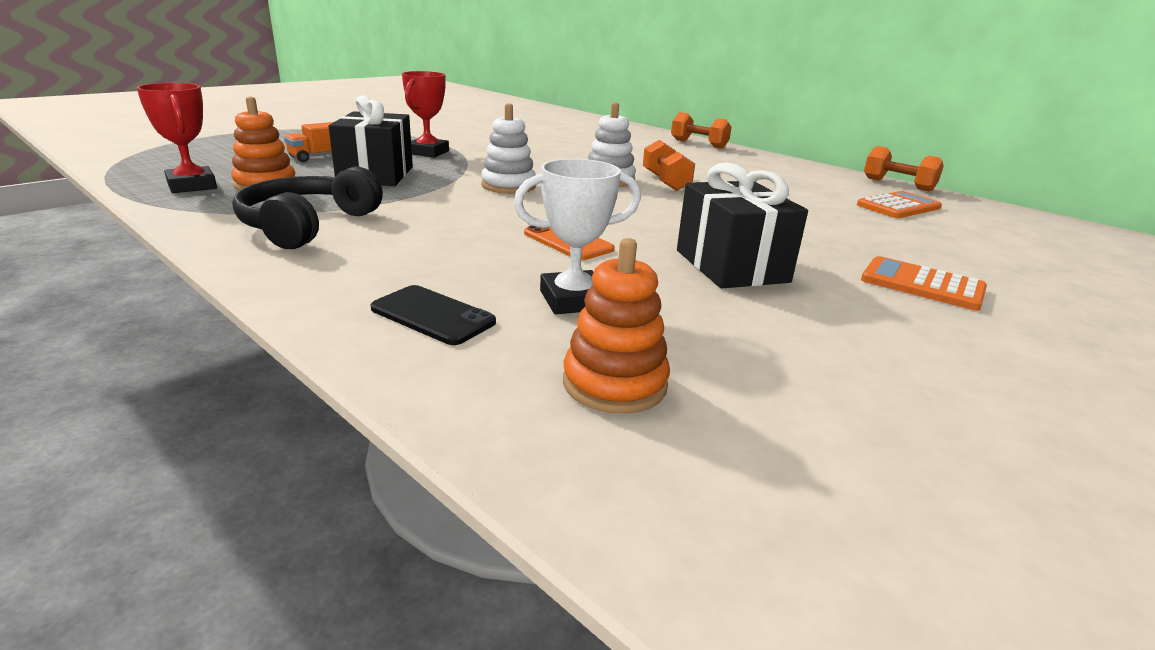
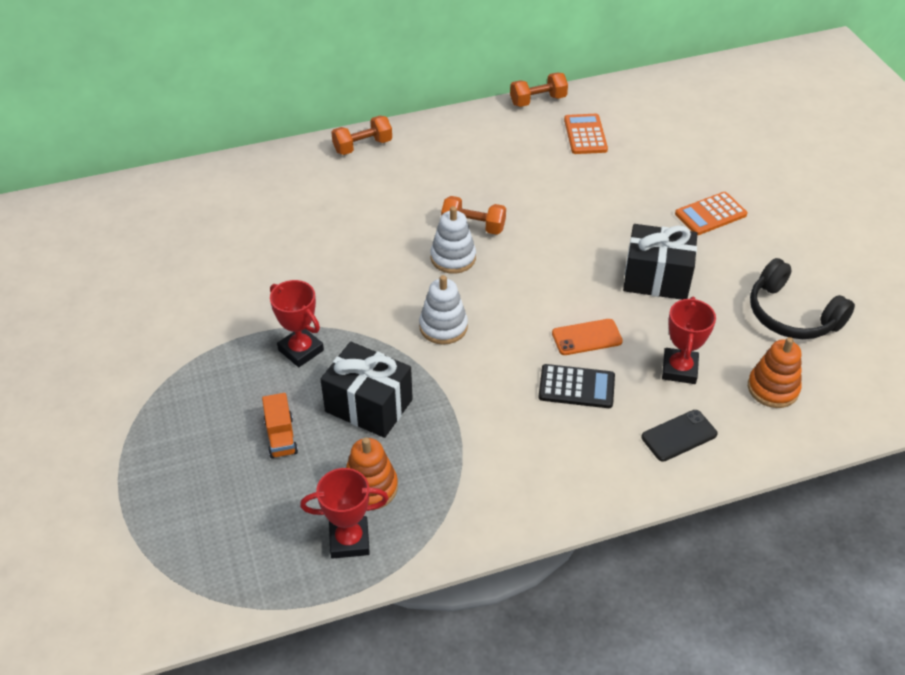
camera: 60 degrees left, 20 degrees up
(307, 225) = (496, 471): black headphones -> black headphones (791, 315)
(476, 245) = (576, 387): none -> black calculator
(573, 300) = (679, 369): white trophy -> red trophy

